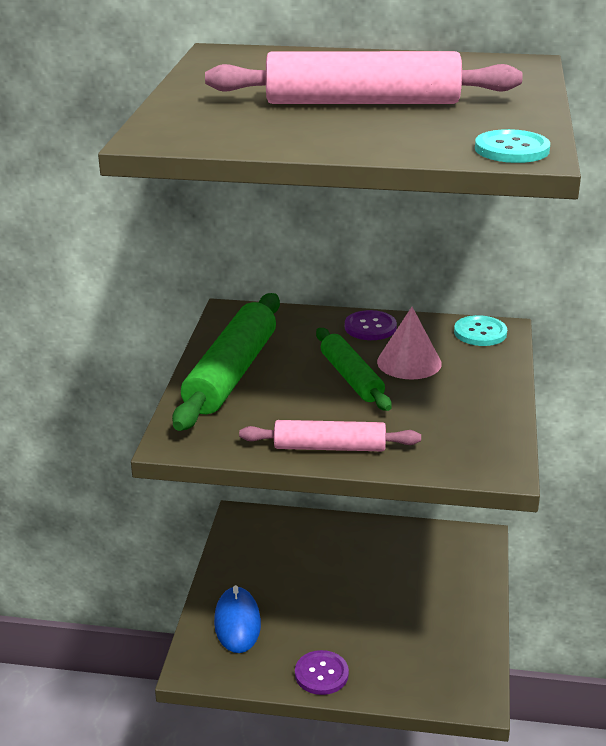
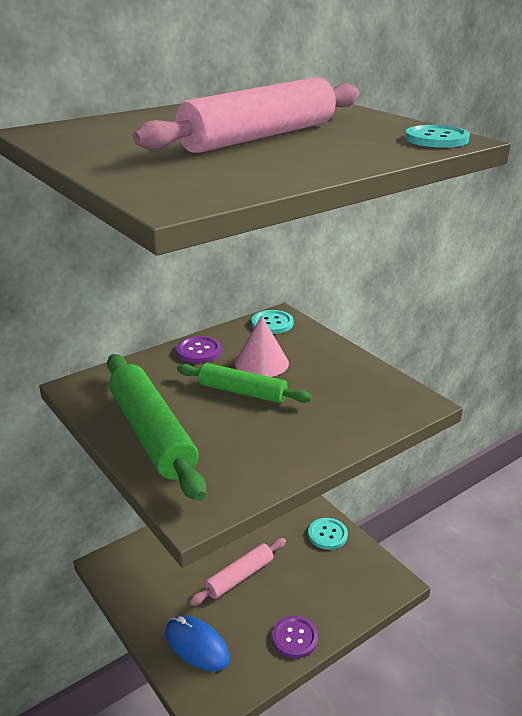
camera: 45 degrees left, 0 degrees up
(329, 447) = (307, 449): pink rolling pin -> pink rolling pin (239, 577)
(464, 616) = (327, 535): none -> turquoise button

